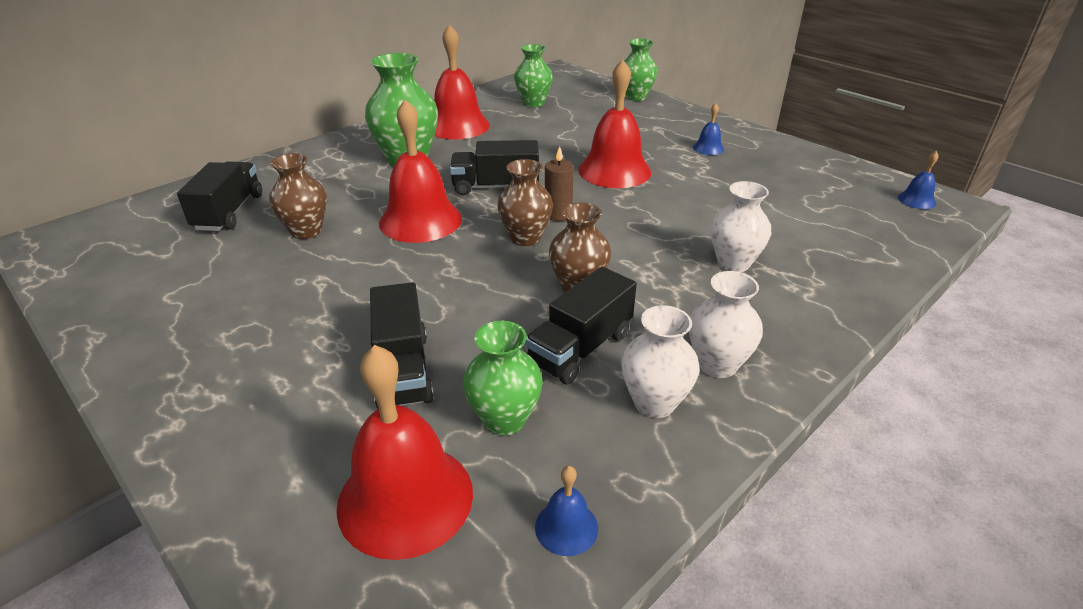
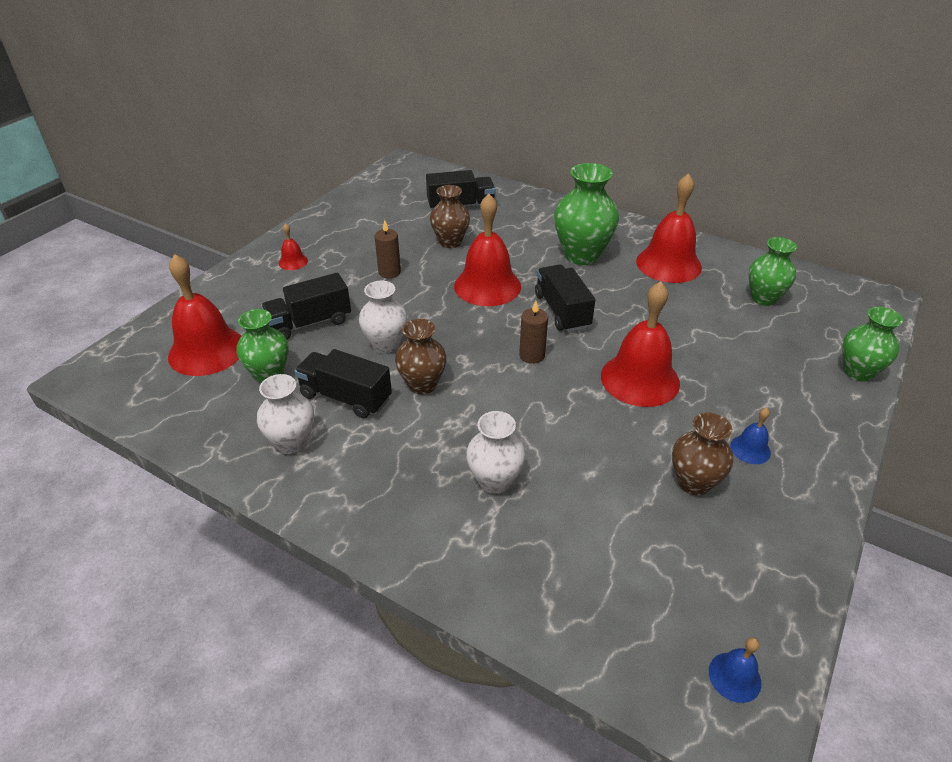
camera: 75 degrees right, 5 degrees up
(219, 378) = (293, 262): none -> red bell
(333, 285) = (389, 272): none -> brown candle
(525, 238) = (484, 344): brown vase -> brown vase (693, 483)
(566, 527) = (185, 415): blue bell -> none
(717, 364) = (340, 475): white vase -> white vase (385, 344)

